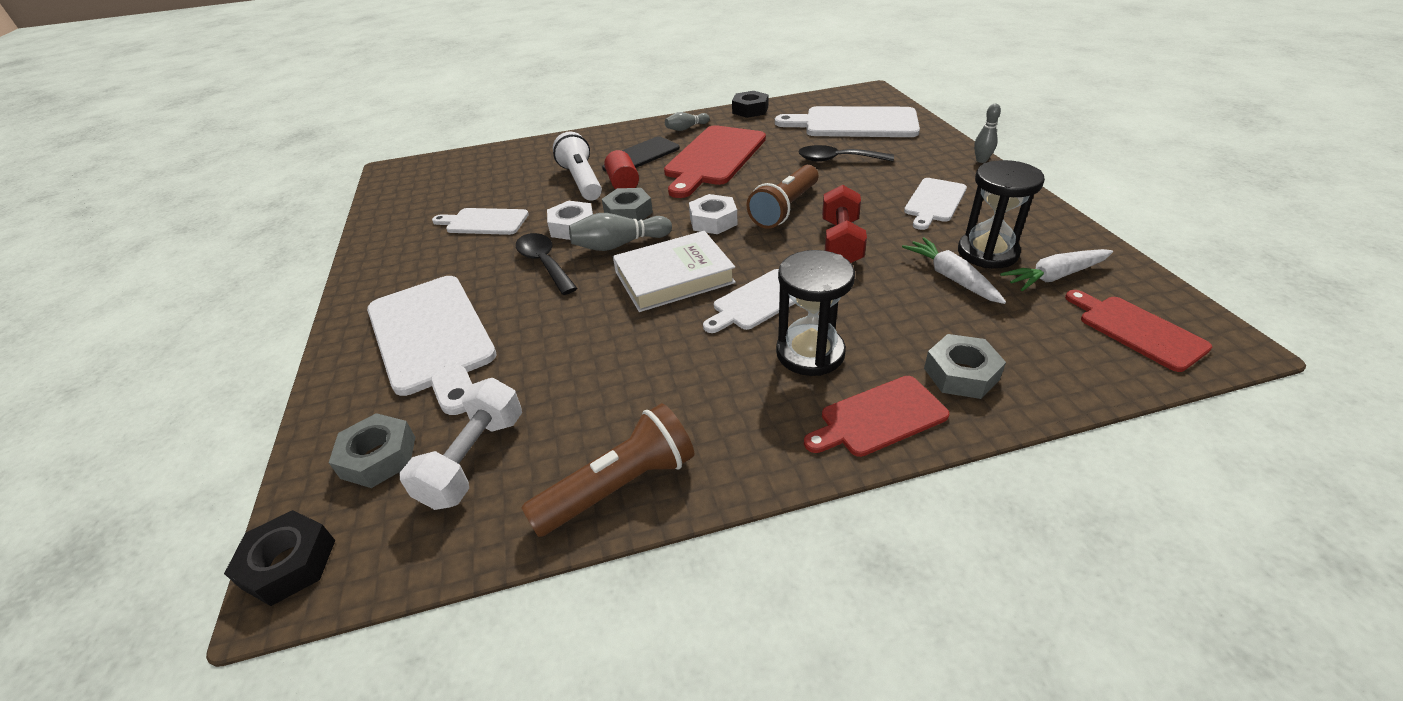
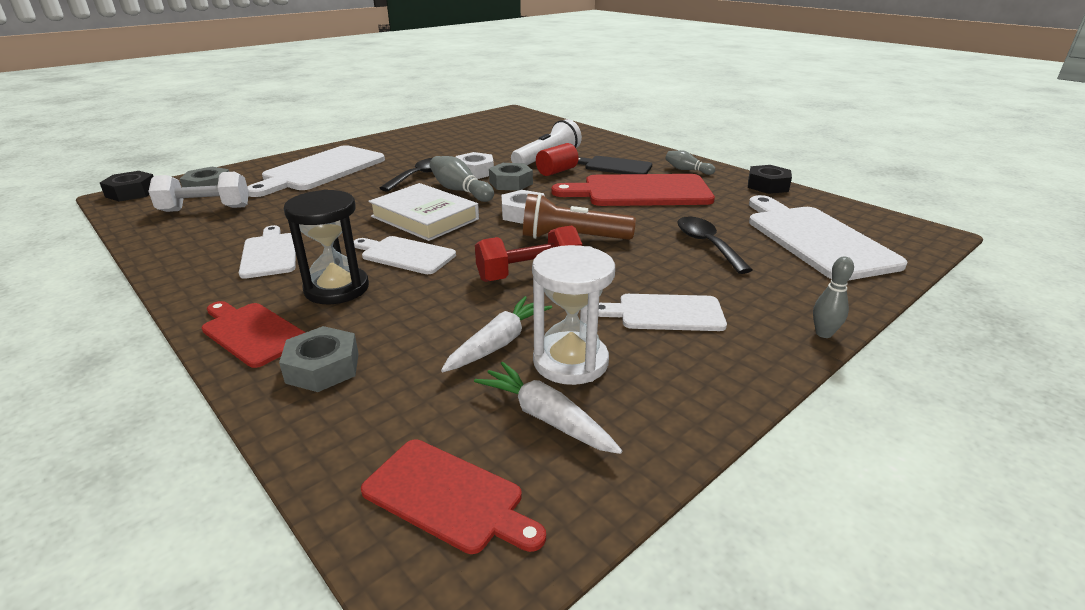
camera: 60 degrees right, 10 degrees down
(484, 222) = (462, 148): white cutting board -> white cutting board (269, 254)
(619, 486) = (177, 252): brown flashlight -> none
(987, 253) = (570, 361): black hourglass -> white hourglass
(1137, 330) = (448, 496): red cutting board -> red cutting board turned 90 degrees clockwise

